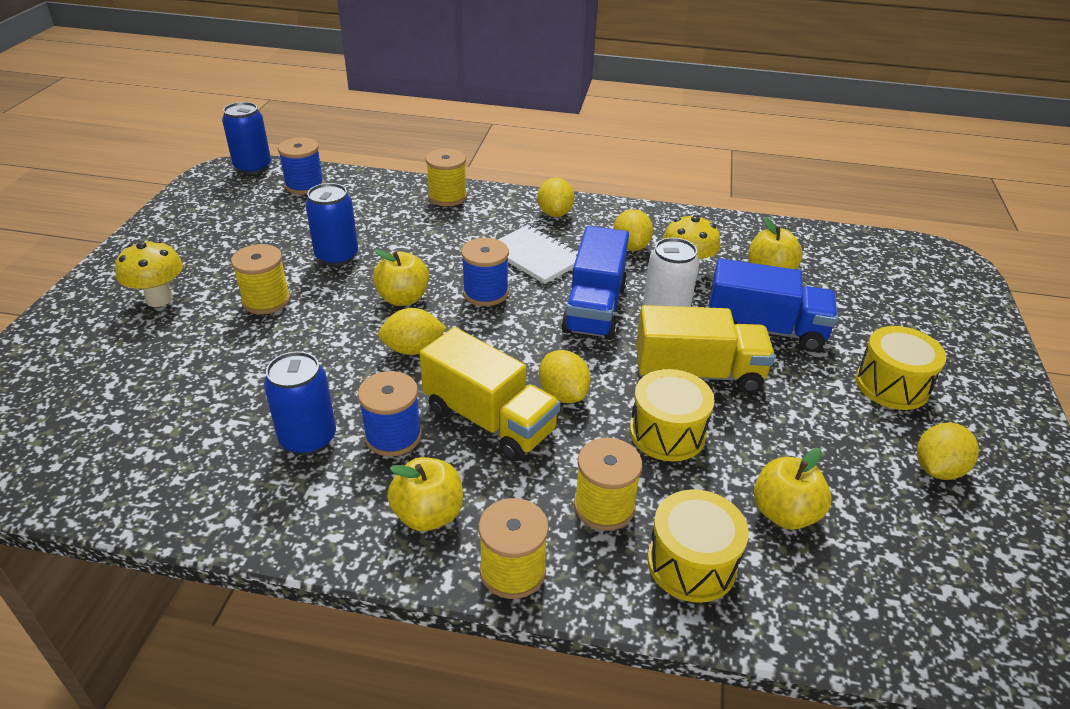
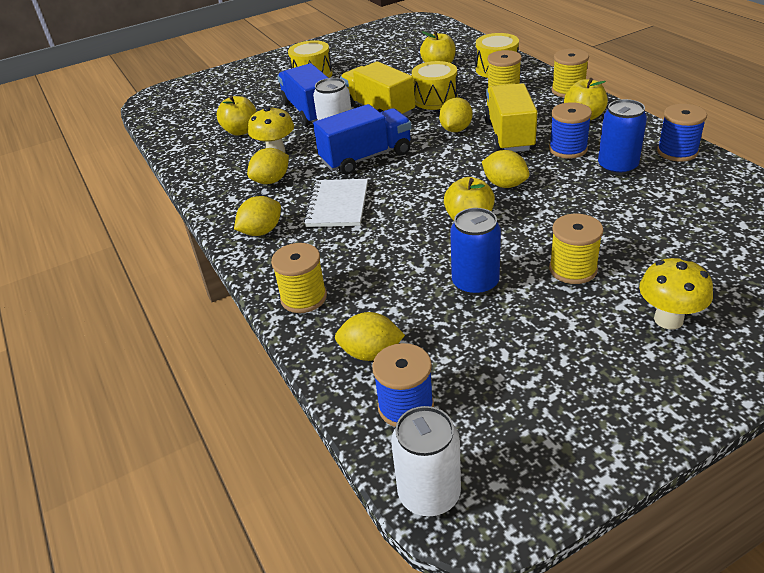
camera: 125 degrees left, 0 degrees up
(253, 167) = (429, 494): blue can -> white can
(485, 293) = (411, 197): blue spool -> blue spool (677, 152)
(937, 469) = (360, 54): yellow lemon -> yellow lemon (371, 353)

